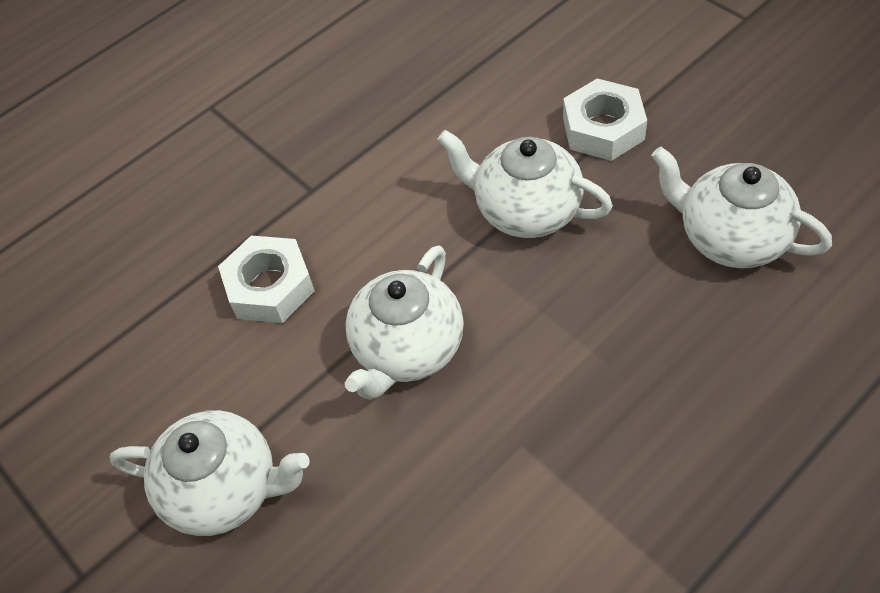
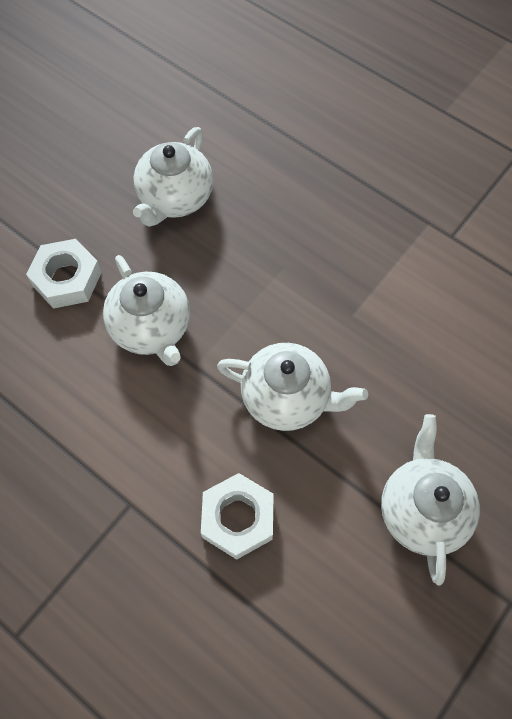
camera: 105 degrees left, 10 degrees up
(525, 210) = (152, 328): white teapot -> white teapot turned 45 degrees counterclockwise

